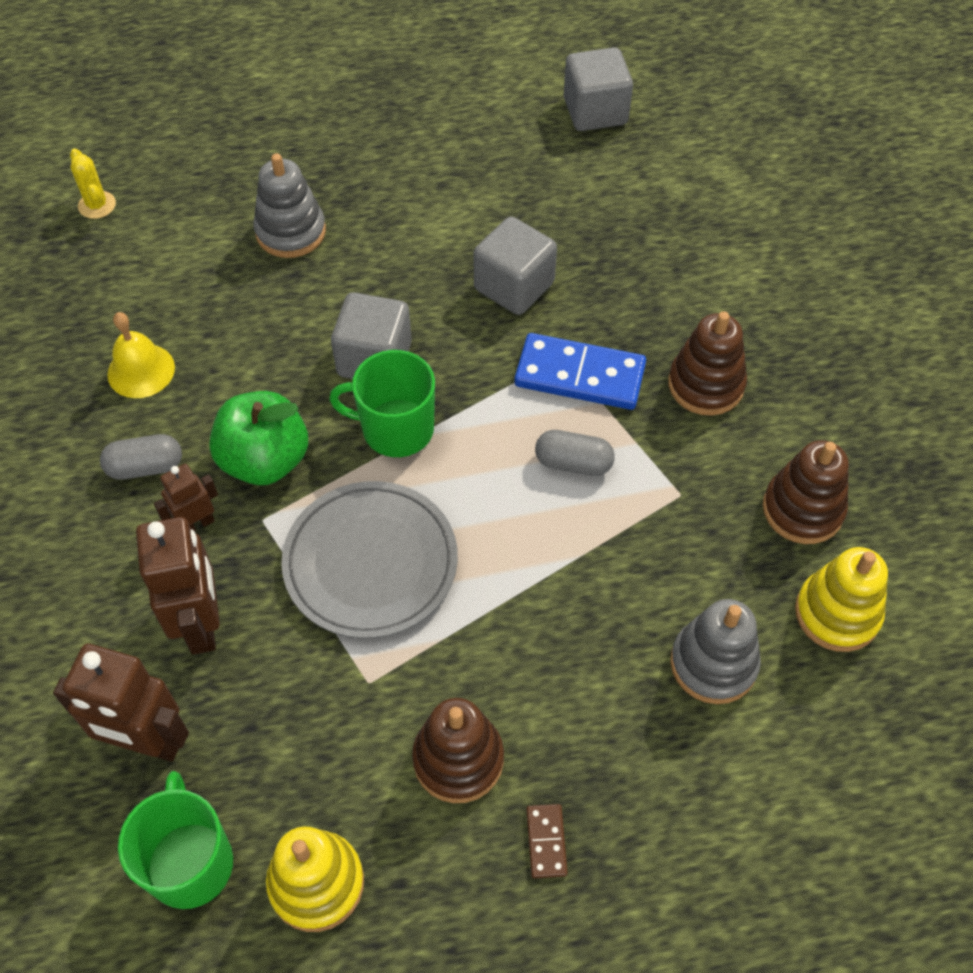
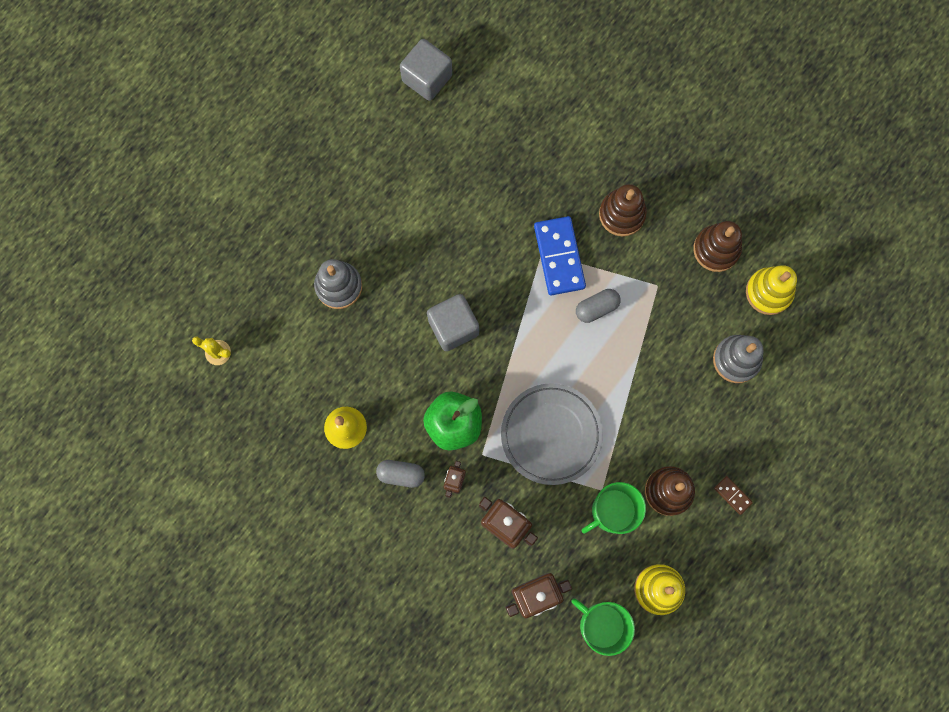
camera: 40 degrees left, 20 degrees up
(145, 467) = (401, 474): grey capsule -> grey capsule turned 60 degrees clockwise
(395, 429) = (499, 357): green mug -> green mug (612, 511)
(514, 286) = (483, 229): grey cube -> none
(579, 375) = (559, 257): blue domino -> blue domino turned 75 degrees counterclockwise

